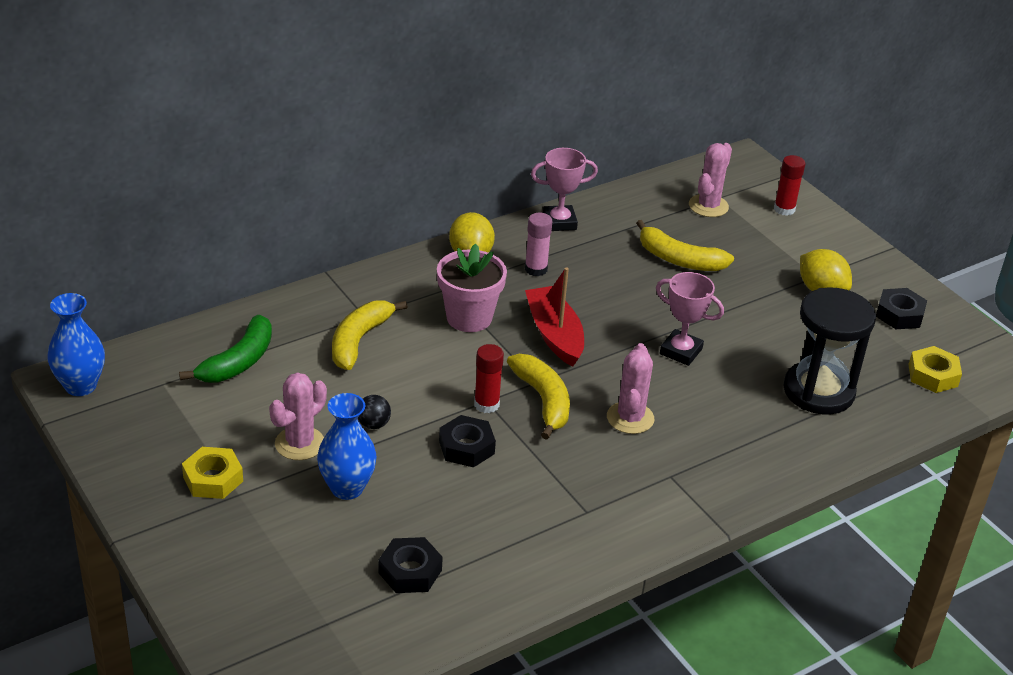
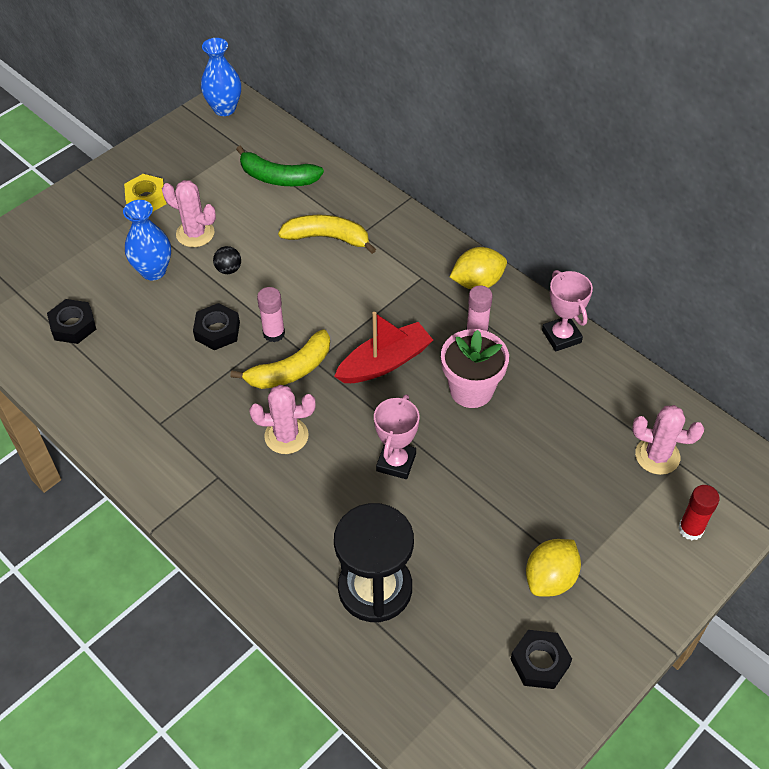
camera: 80 degrees right, 15 degrees up
(469, 317) = (385, 299): pink flower pot -> pink flower pot (471, 390)
(486, 404) = (274, 333): red glue stick -> pink glue stick
(679, 259) = (546, 442): yellow banana -> none
(933, 375) = (440, 702): yellow nut -> none

